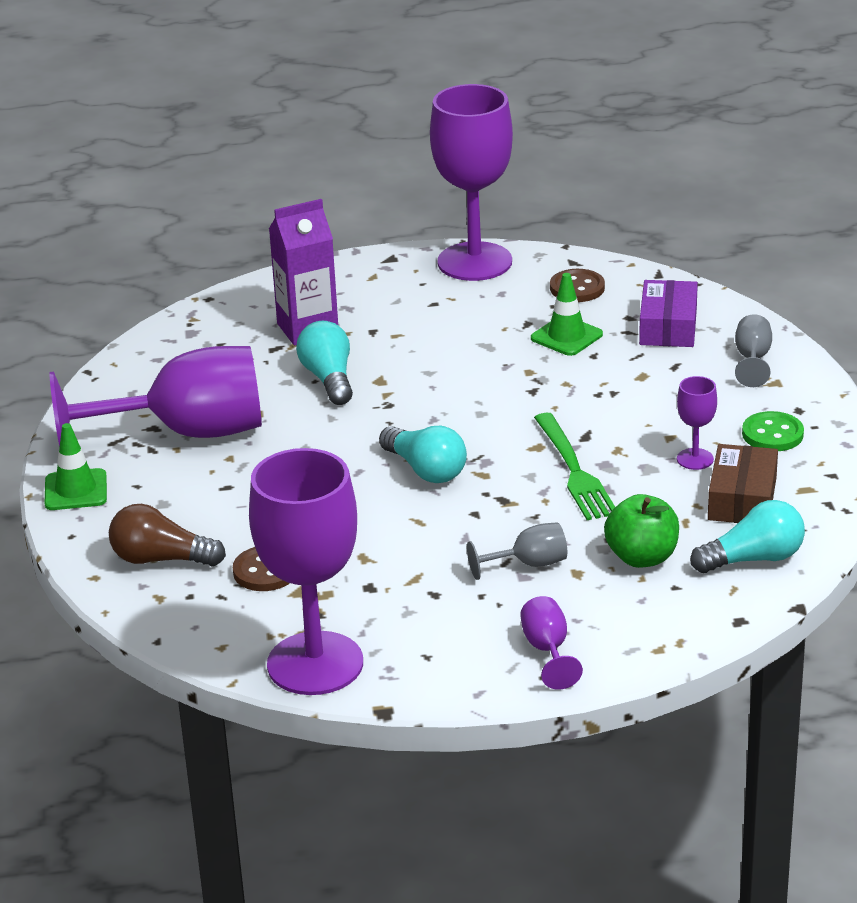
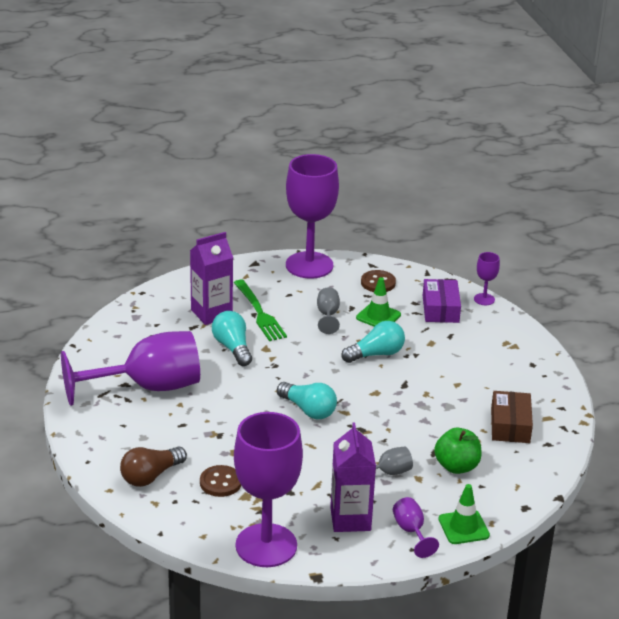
camera: 10 degrees left, 0 degrees up
(76, 490) = (83, 429): green traffic cone -> green traffic cone (463, 527)
(161, 559) = (150, 476): brown light bulb -> brown light bulb turned 45 degrees counterclockwise
(455, 629) = (350, 519): none -> purple carton
(575, 471) = (403, 409): green fork -> green fork (260, 313)
(695, 459) = (475, 399): purple goblet -> purple goblet (484, 299)
(752, 359) = (497, 331): grey goblet -> grey goblet (328, 315)
(753, 559) = (525, 466): turquoise light bulb -> turquoise light bulb (376, 354)
(772, 434) = (520, 381): green button -> none

